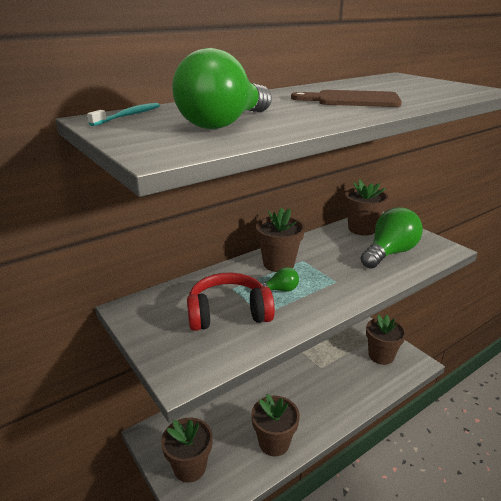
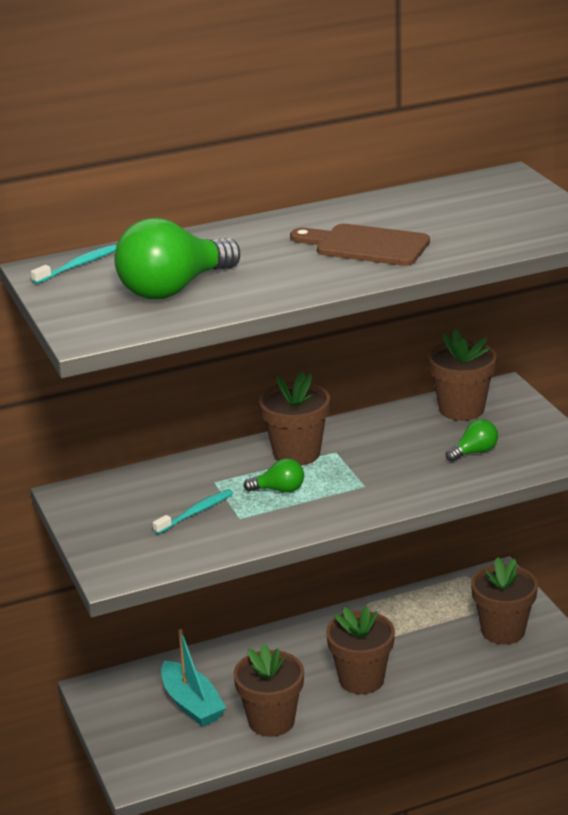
camera: 15 degrees right, 0 degrees up
(190, 467) = (143, 732): brown flower pot -> brown flower pot (361, 679)
(217, 436) = (192, 704): none -> turquoise boat
(228, 313) = (196, 512): red headphones -> turquoise toothbrush
(389, 253) = (474, 452): green light bulb -> green light bulb, size x0.47

